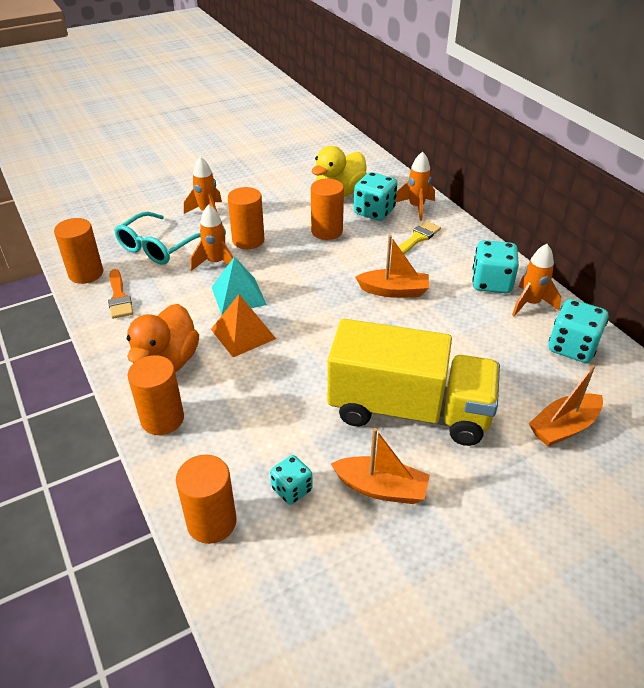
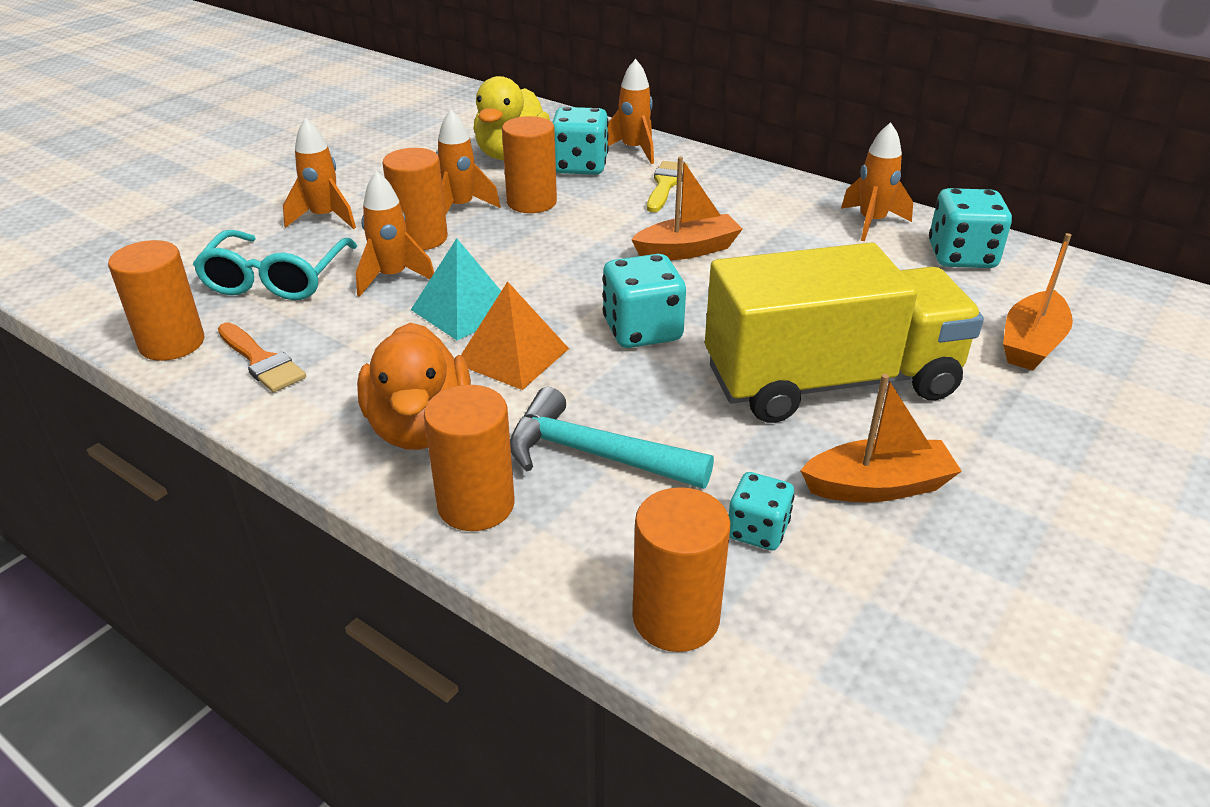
camera: 25 degrees left, 5 degrees down
(241, 410) = (594, 454): none -> turquoise hammer
(284, 225) = (460, 208): none -> orange rocket
(491, 283) = (804, 212): turquoise dice -> turquoise dice (642, 331)

